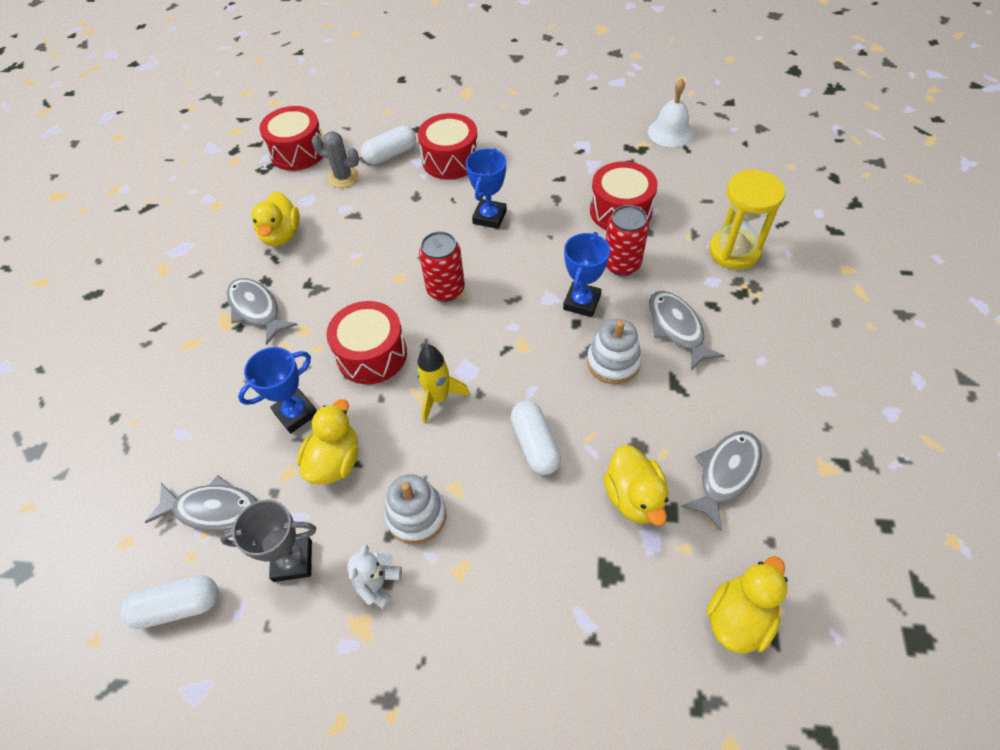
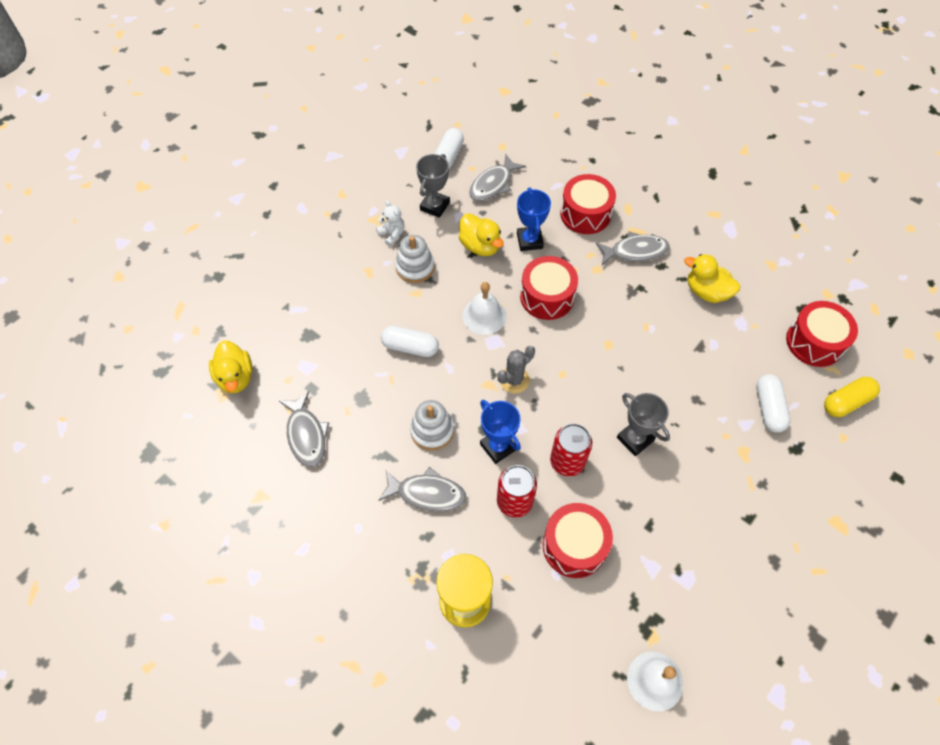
camera: 120 degrees right, 5 degrees up
(343, 177) = (756, 359): grey cactus -> grey cactus (514, 380)
(350, 118) = (846, 402): none -> yellow capsule
(438, 398) = (484, 315): yellow rocket -> white bell
(445, 289) = (575, 367): red can -> red can (567, 461)
(450, 160) = (732, 451): red drum -> red drum (585, 214)
(489, 217) = (635, 439): blue trophy -> grey trophy
(634, 497) = (336, 375): yellow duck -> none

